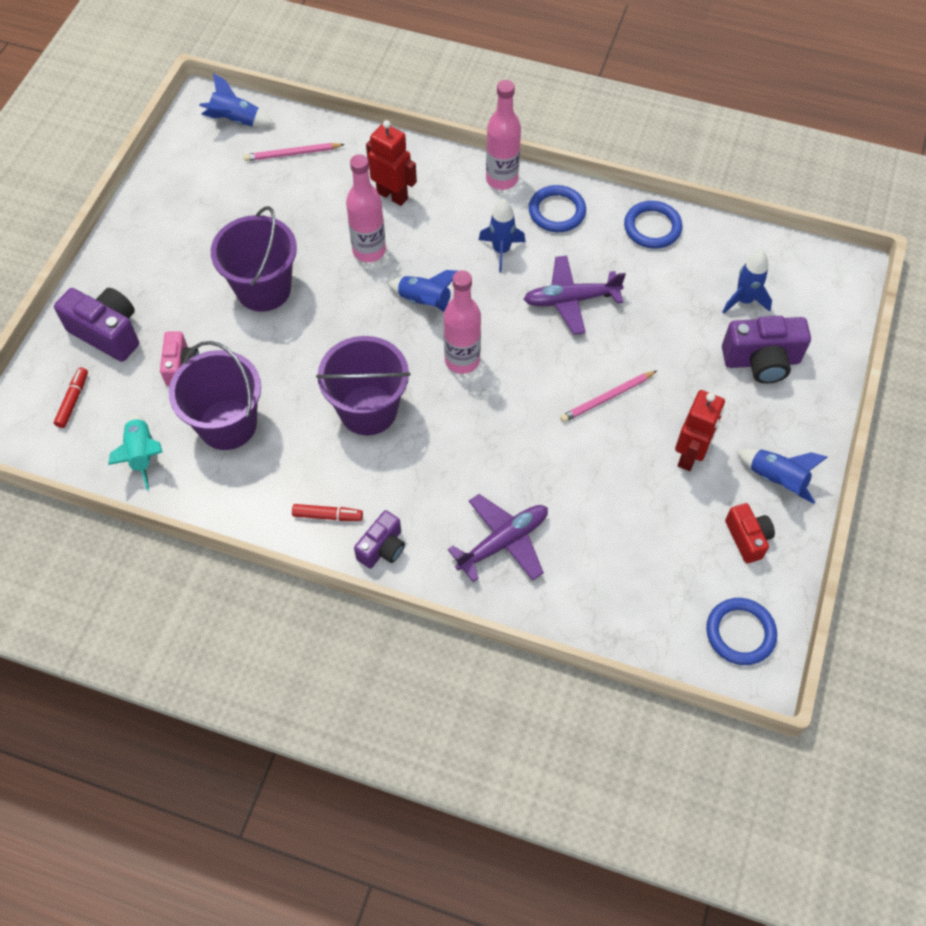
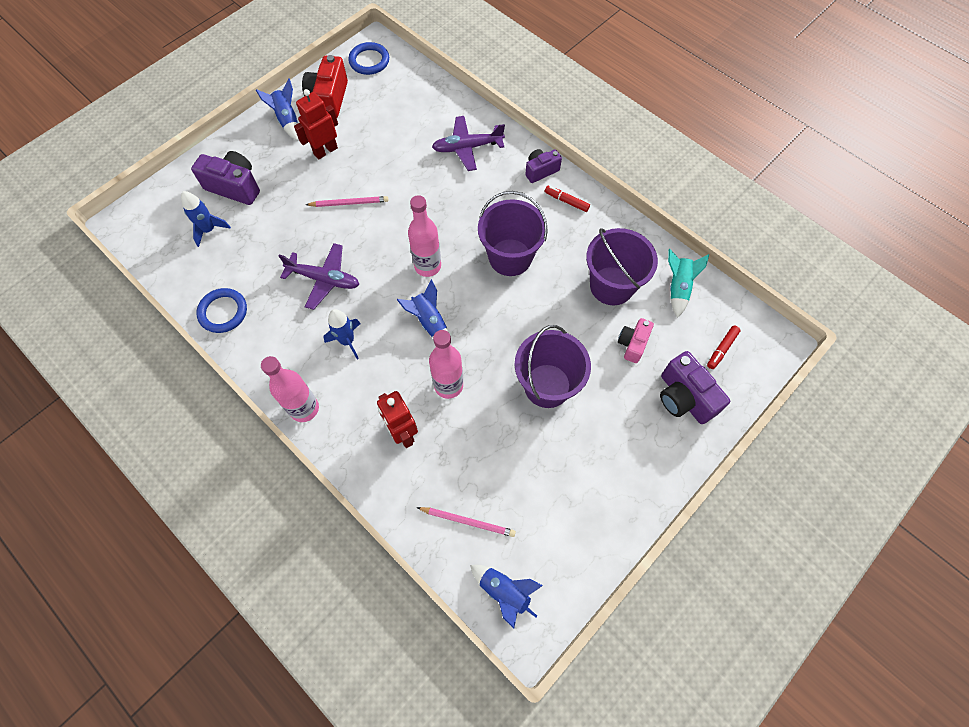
camera: 155 degrees left, 5 degrees up
(557, 211) = (282, 357): blue ring -> none
(747, 538) = (329, 99): red camera -> red camera, size x1.60

